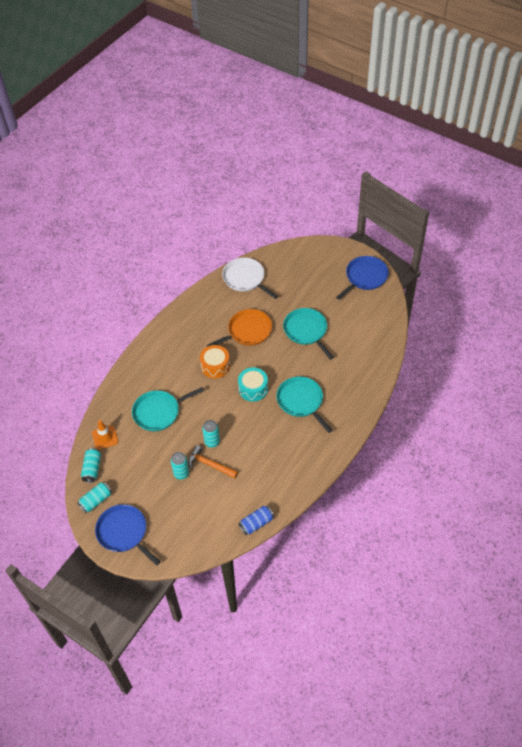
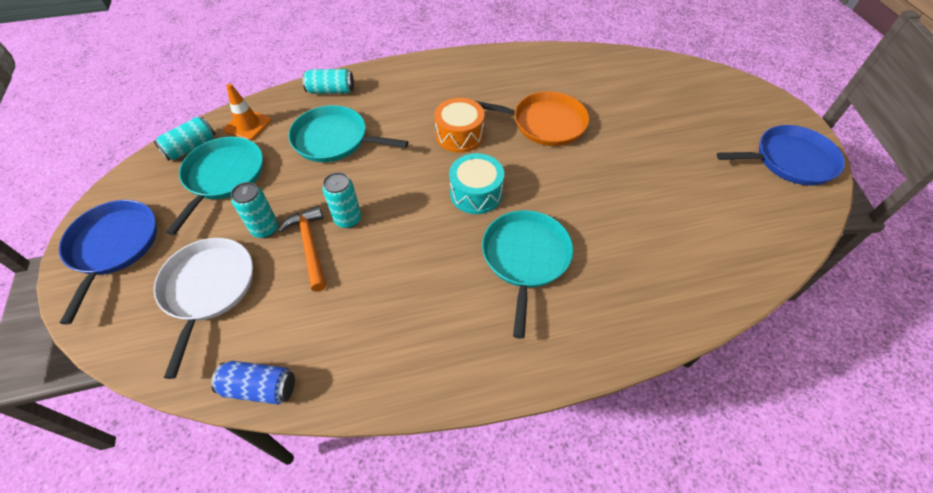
camera: 40 degrees right, 0 degrees up
(96, 500) = (145, 184): turquoise can -> turquoise can (331, 90)
(245, 279) = (604, 68): white pan -> white pan (208, 289)
(306, 331) = (629, 172): turquoise pan -> turquoise pan (223, 177)

